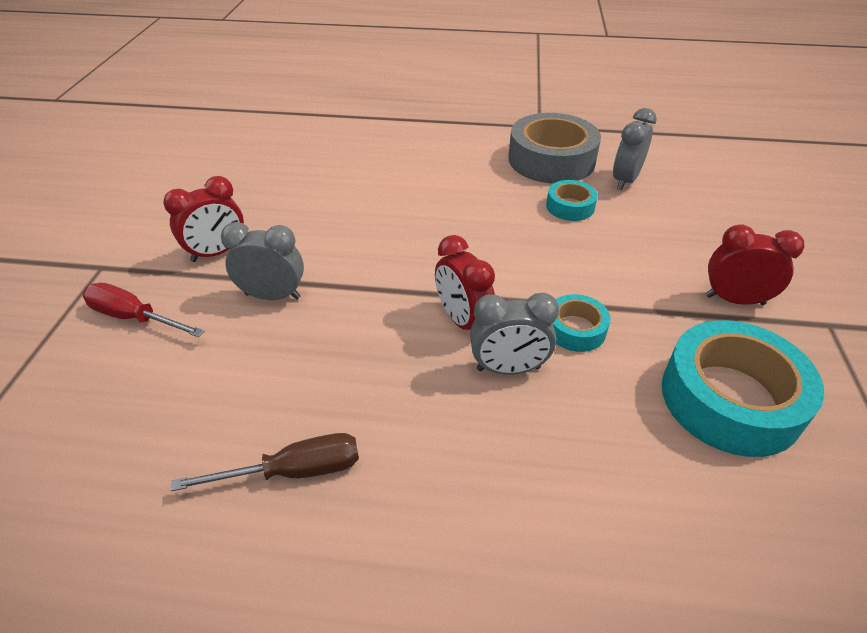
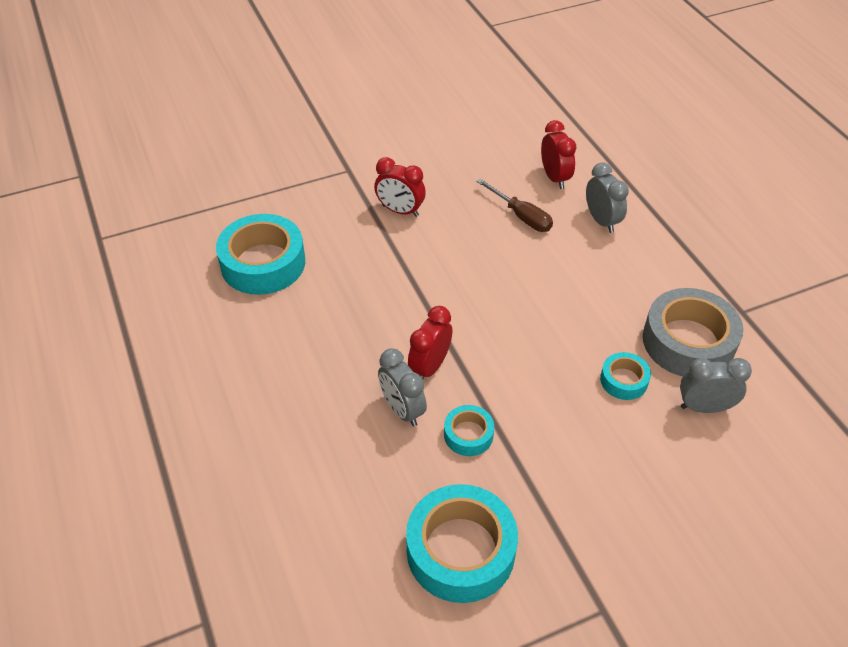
camera: 60 degrees right, 5 degrees up
(134, 318) = (320, 212): red screwdriver -> none
(150, 410) = (263, 263): none -> turquoise tape
(272, 296) = (382, 260): grey clock -> grey clock (601, 221)
(293, 471) = (262, 344): brown screwdriver -> brown screwdriver (521, 216)
(734, 300) = (583, 532): red clock -> red clock (554, 178)

